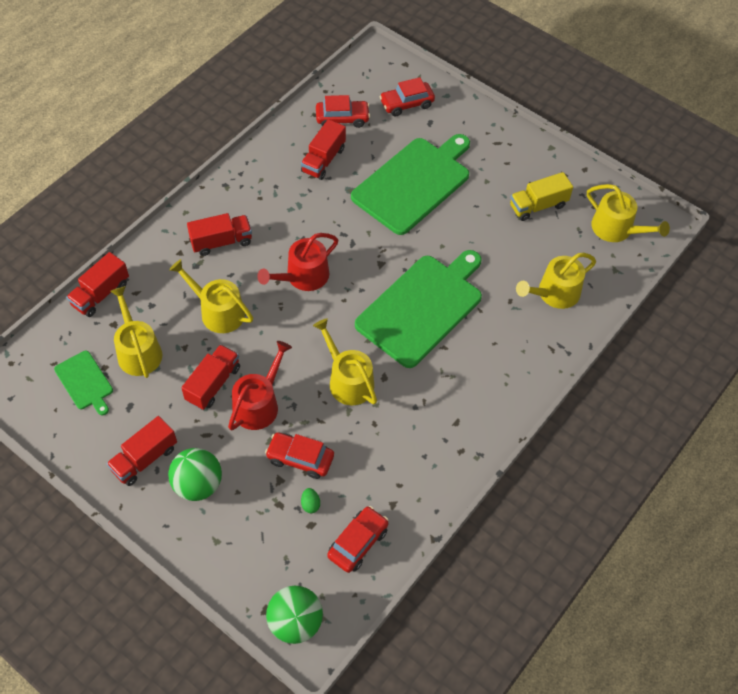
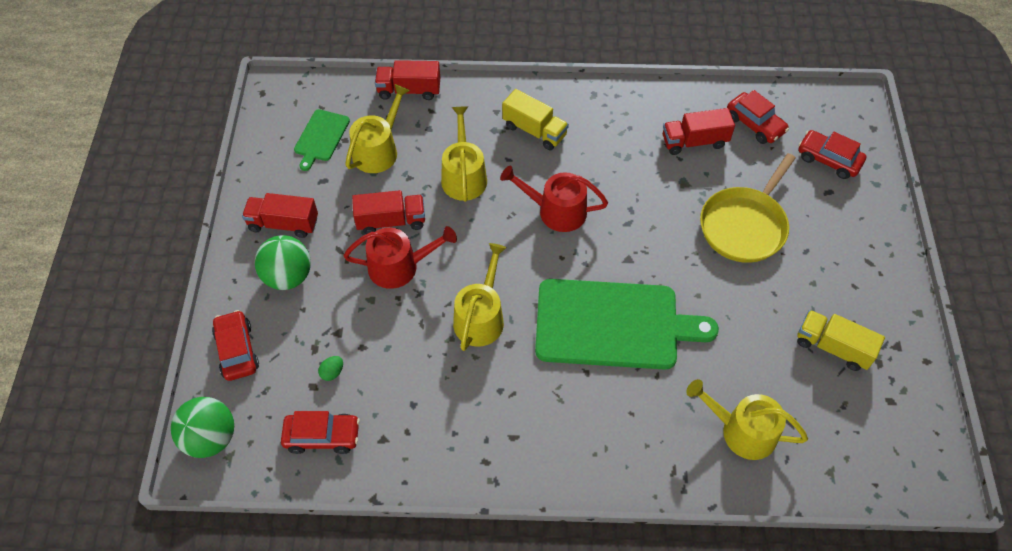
camera: 55 degrees right, 0 degrees up
(221, 242) = (534, 130): red truck -> yellow truck
(300, 459) = (371, 334): red car -> red car (237, 350)
(414, 183) = (744, 226): green cutting board -> yellow pan
(616, 229) = (884, 441): yellow watering can -> none

